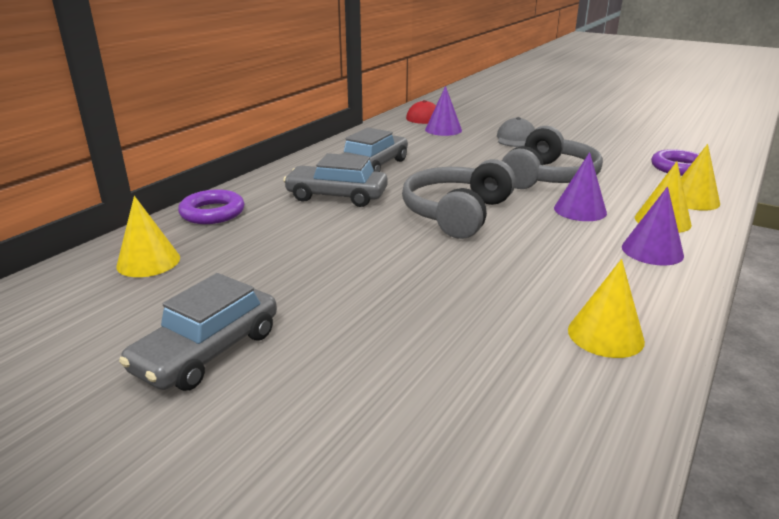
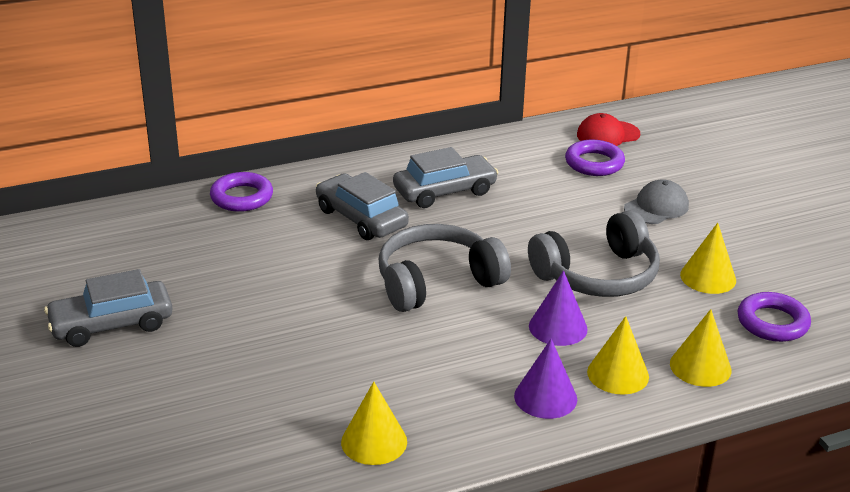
camera: 35 degrees right, 5 degrees up
(148, 262) = (149, 231): yellow cone -> yellow cone (708, 277)
(443, 130) = (594, 163): purple cone -> purple ring

